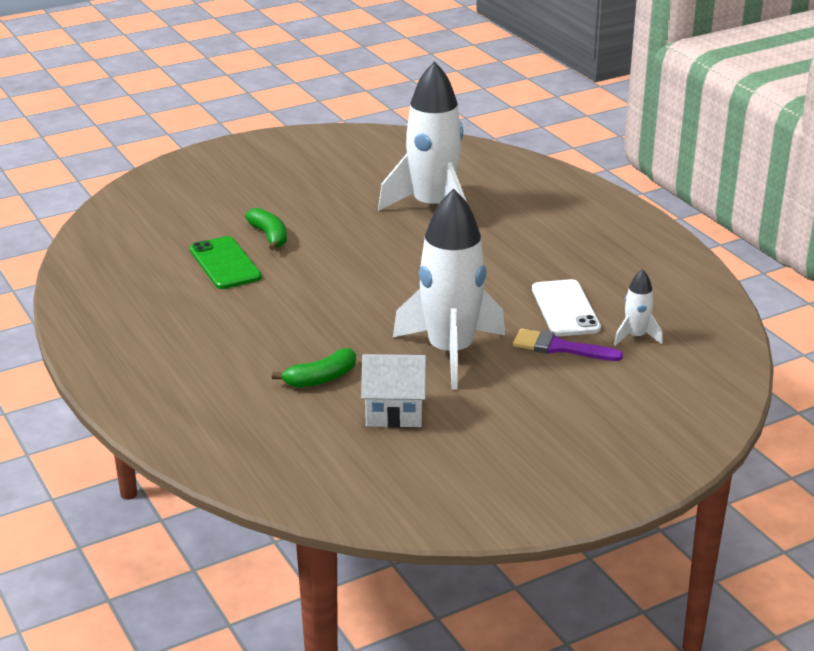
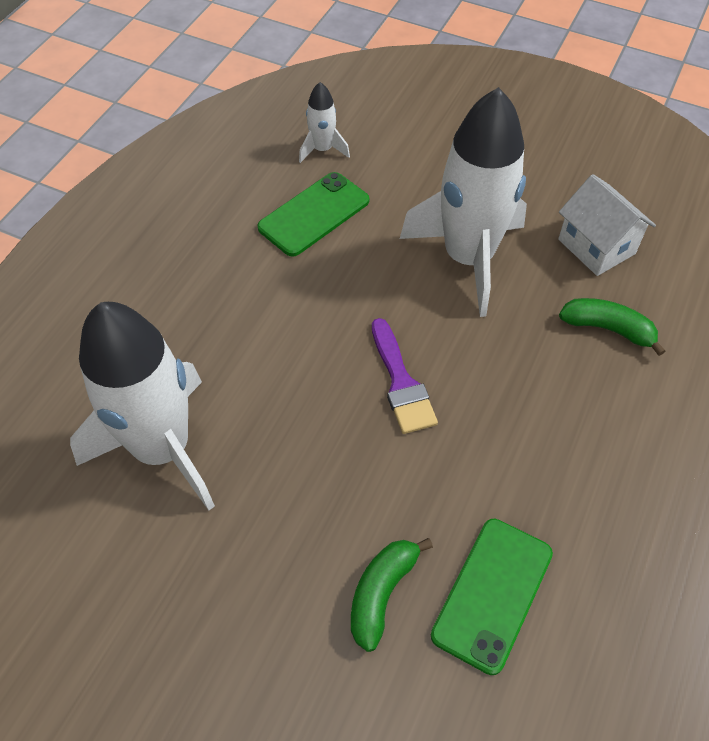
camera: 125 degrees left, 25 degrees up
(559, 347) = (387, 189): purple brush -> purple brush (401, 383)
(565, 309) = (314, 214): white phone -> green phone

